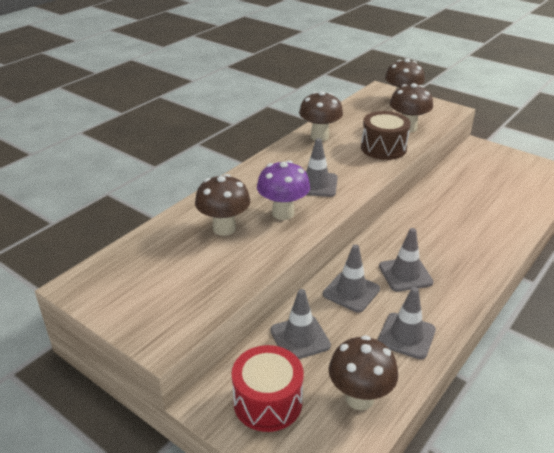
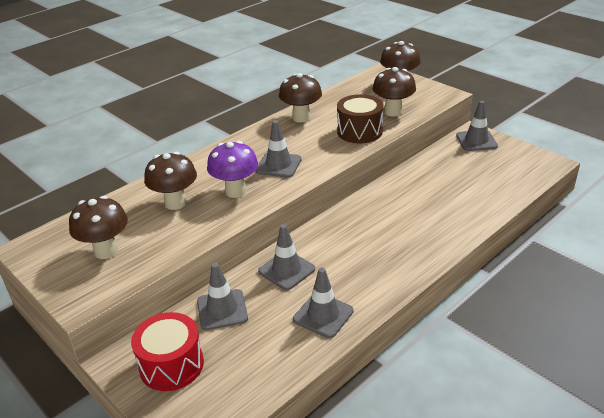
camera: 10 degrees right, 0 degrees up
(359, 398) = (256, 368): brown mushroom -> brown mushroom (106, 251)
(405, 274) = (345, 257): grey traffic cone -> grey traffic cone (476, 141)

